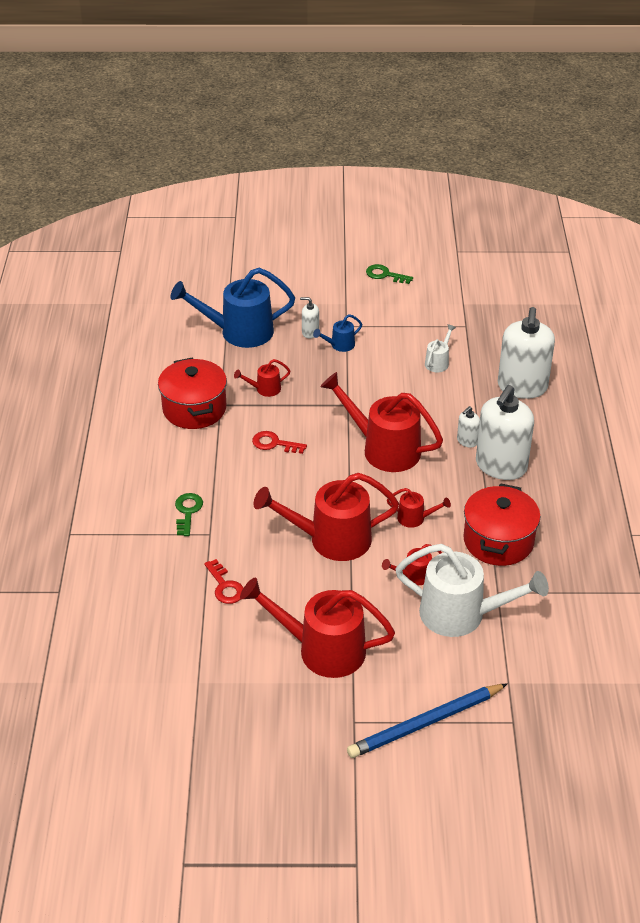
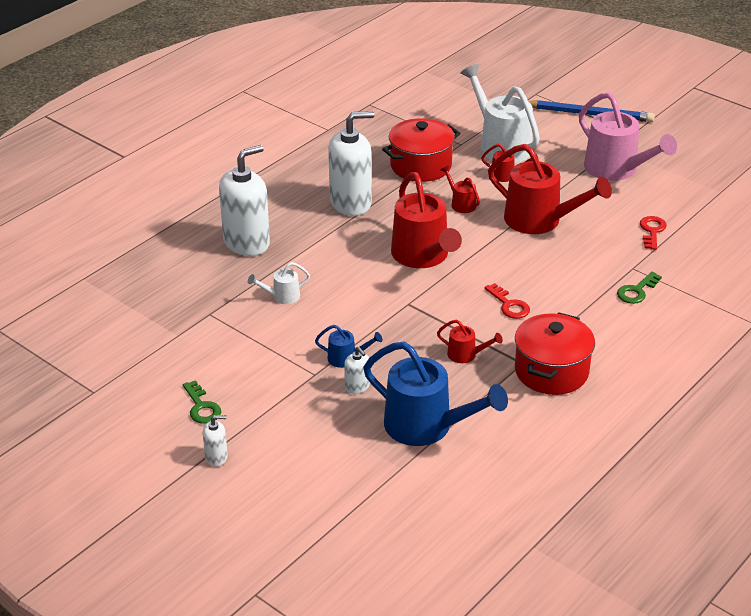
camera: 140 degrees left, 5 degrees down
(321, 649) = (617, 170): red watering can -> pink watering can
(467, 441) = (350, 229): white soap dispenser -> white soap dispenser (216, 457)

